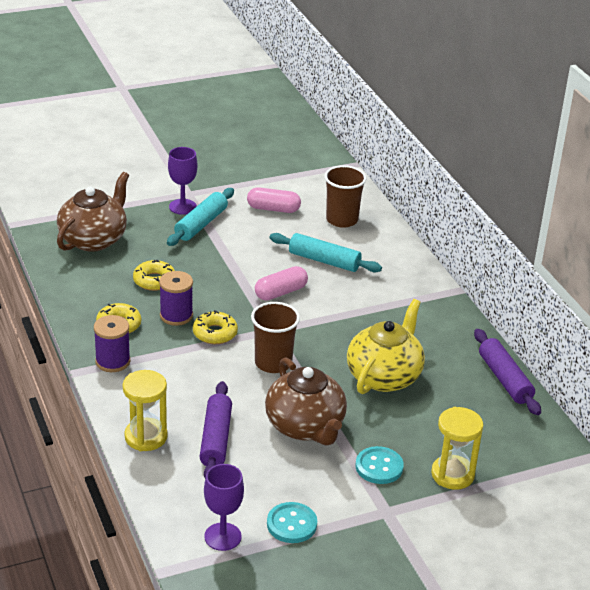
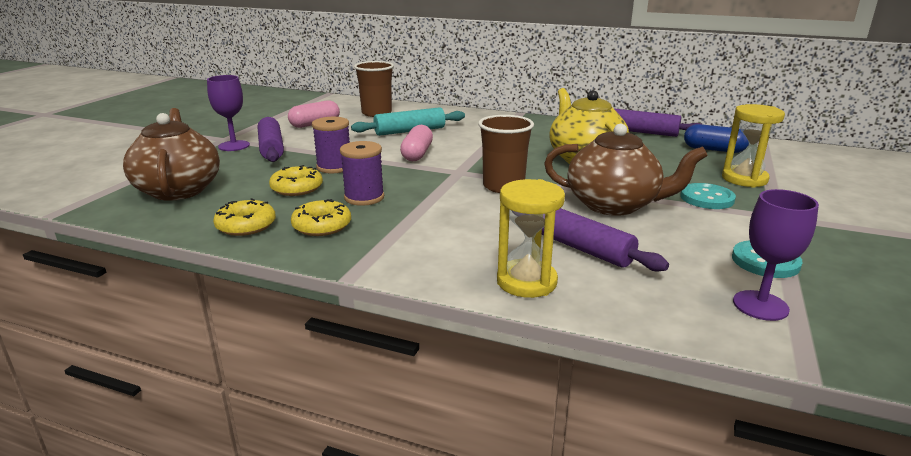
camera: 45 degrees left, 10 degrees down
(113, 361) = (371, 251): purple spool -> purple spool (334, 167)
(201, 224) = (271, 148): turquoise rolling pin -> purple rolling pin
(215, 333) = (421, 192): yellow donut -> yellow donut (246, 225)
(512, 437) = (714, 149): none -> blue capsule

